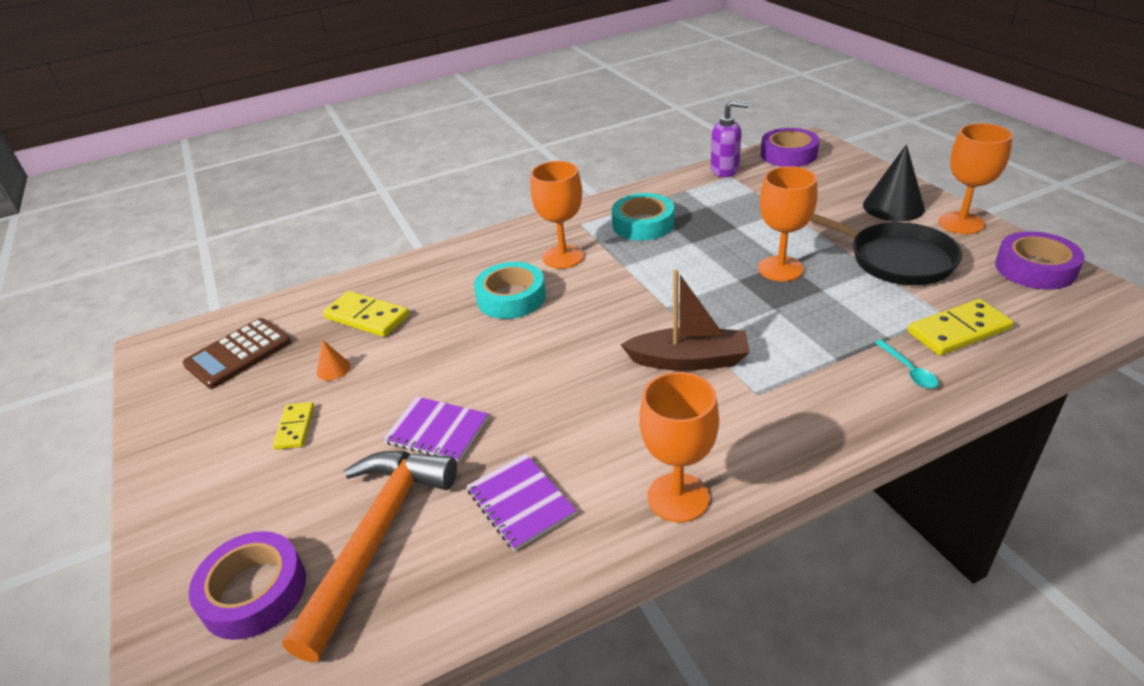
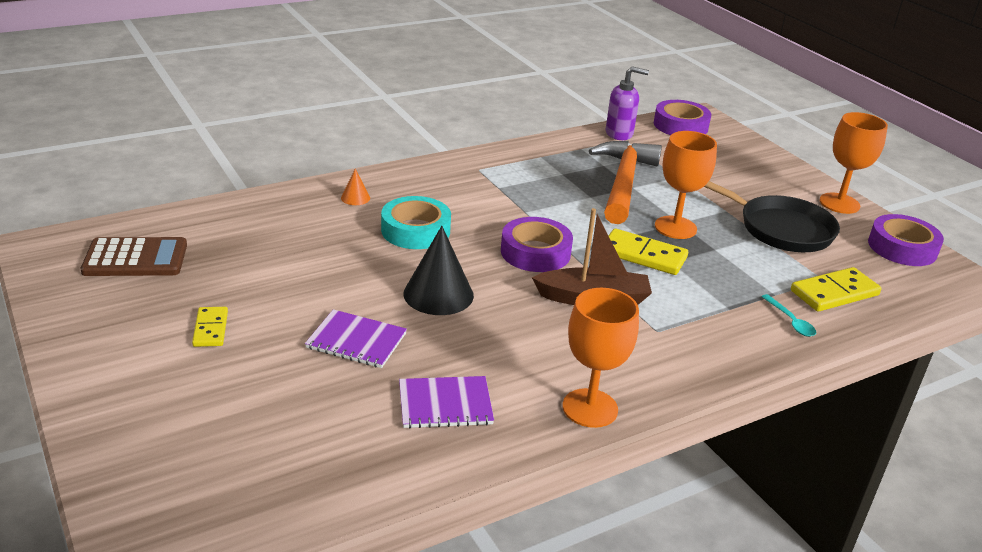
camera: 10 degrees left, 5 degrees down
(238, 353) = (135, 258): brown calculator -> brown calculator turned 135 degrees counterclockwise
(254, 592) = (196, 463): purple tape -> purple tape (535, 252)
(333, 369) = (241, 280): orange cone -> orange cone (355, 198)
(367, 317) = (268, 236): yellow domino -> yellow domino (643, 255)
(377, 537) = (311, 425): orange hammer -> orange hammer (623, 183)
(520, 502) = (445, 404): purple notebook -> purple notebook turned 60 degrees counterclockwise
(563, 257) = (464, 198): orange goblet -> none
(643, 224) = (541, 175): turquoise tape -> none
(893, 206) = (779, 183): black cone -> black cone (438, 294)

